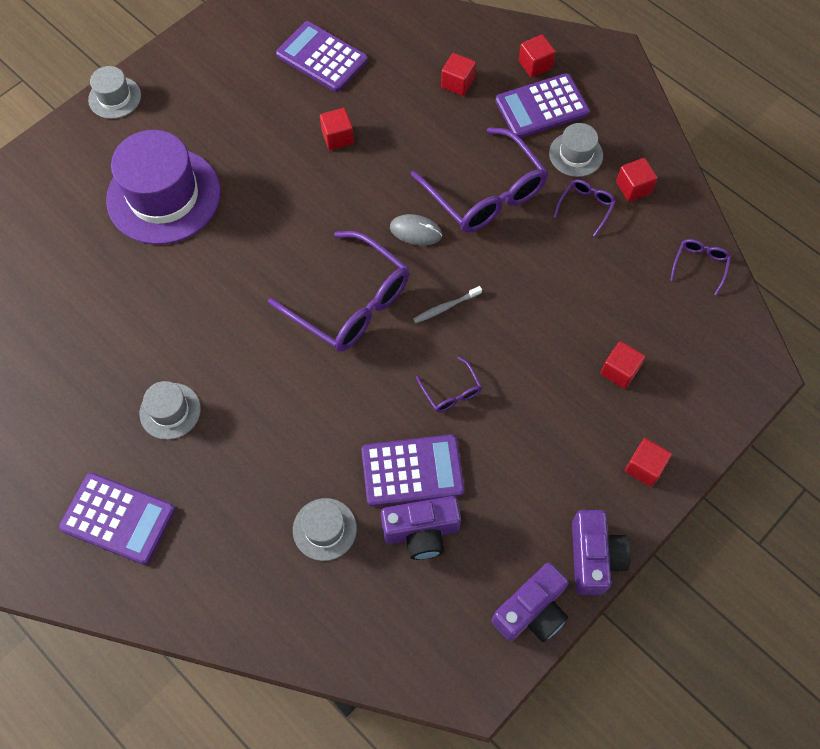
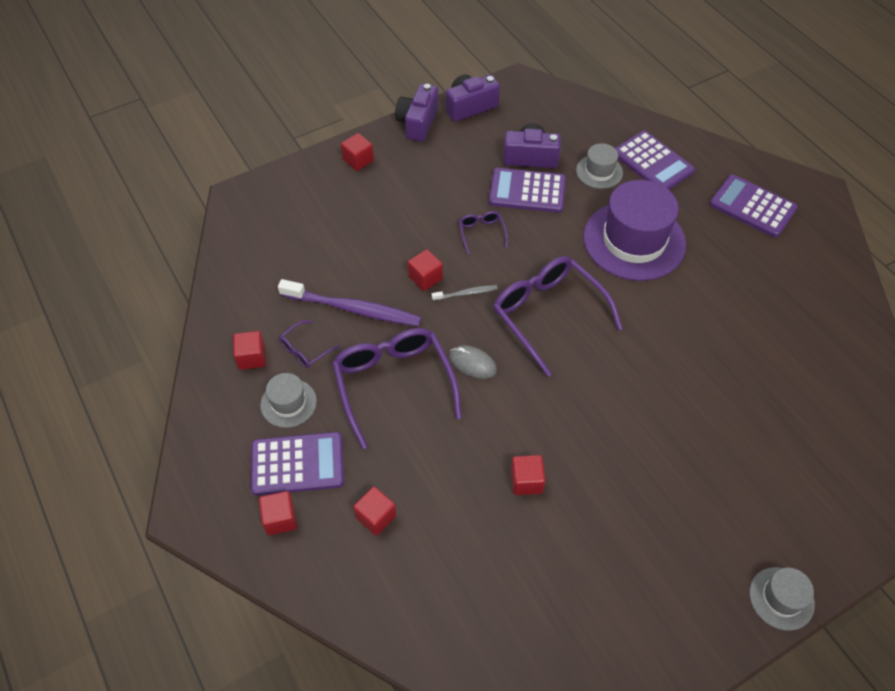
camera: 165 degrees left, 10 degrees down
(164, 196) = (720, 457): purple hat -> purple hat (634, 240)
(170, 411) = (713, 266): grey hat -> none
(322, 57) = (524, 593): purple calculator -> purple calculator (653, 162)
(558, 261) = (353, 309): none -> purple toothbrush
(619, 371) = (344, 219): red cube -> red cube (425, 278)
(699, 265) = (234, 279): purple glasses -> none

